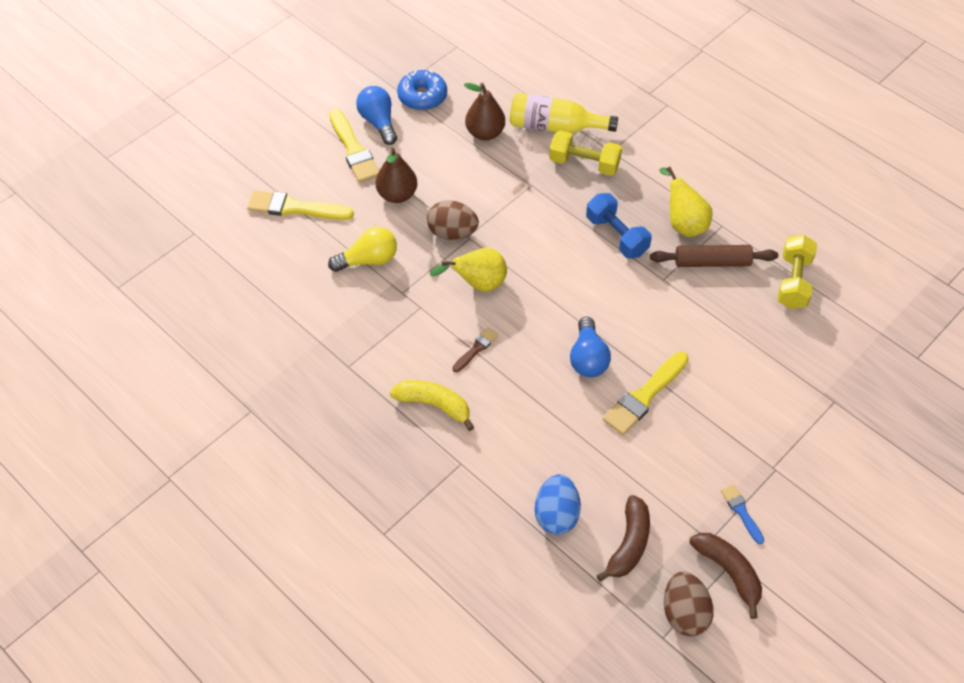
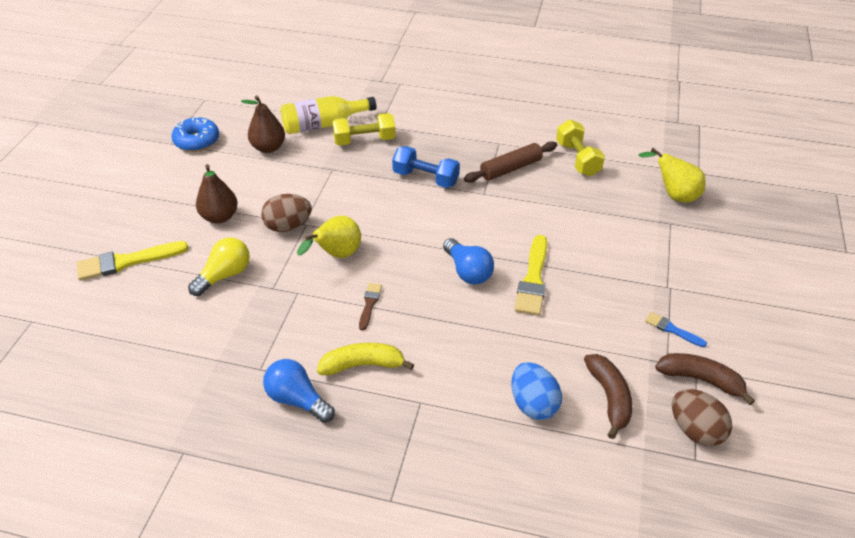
camera: 30 degrees left, 10 degrees down
(353, 150) = (158, 198): yellow brush -> none
(378, 122) = (168, 171): blue light bulb -> blue light bulb (297, 399)
(683, 224) = (470, 152): yellow pear -> yellow pear (674, 195)

